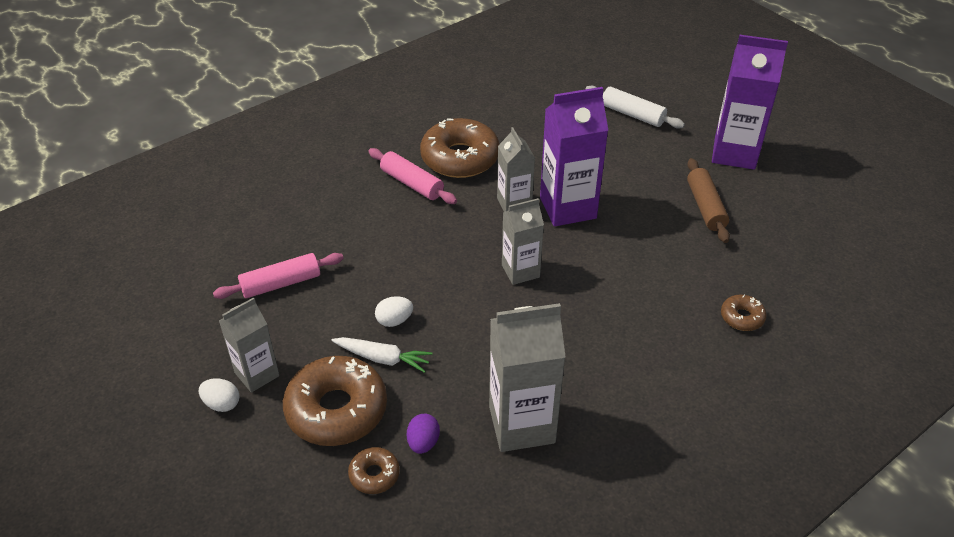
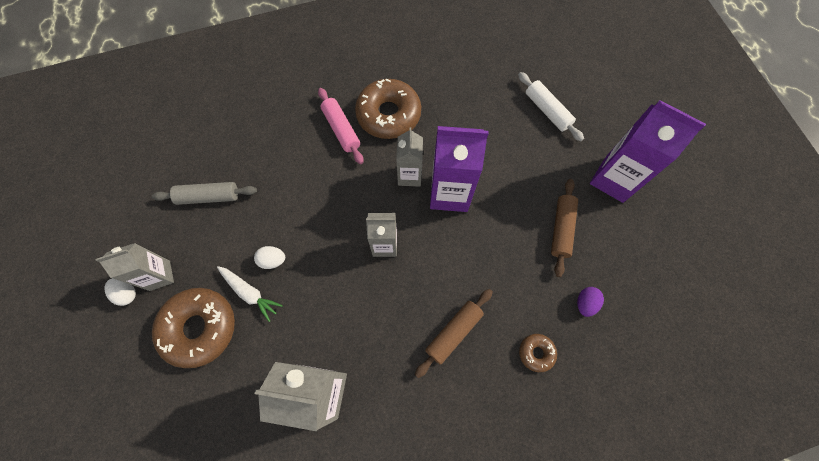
camera: 20 degrees right, 25 degrees up
(281, 283) = (208, 197): pink rolling pin -> grey rolling pin
(374, 475) = (201, 396): brown donut -> none
(423, 442) = (245, 381): purple egg -> purple egg (585, 303)
(642, 326) = (453, 333): none -> brown rolling pin

